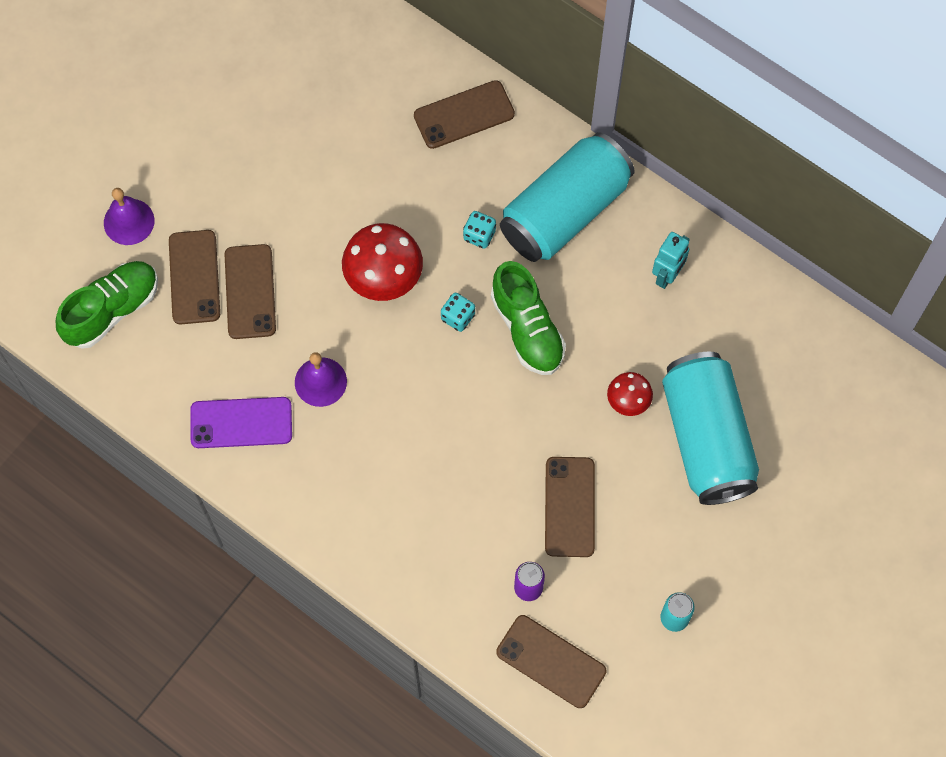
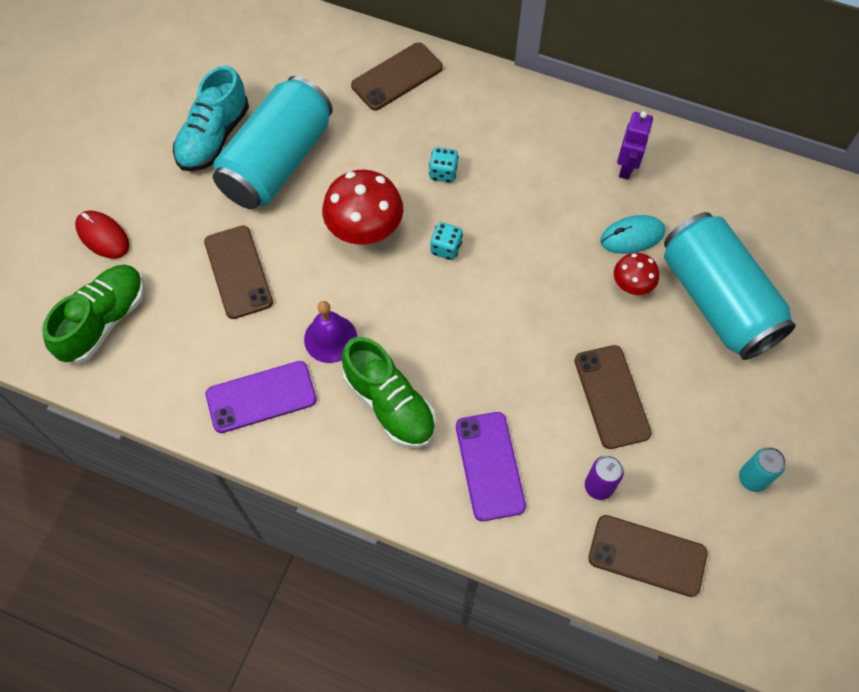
camera: 15 degrees left, 5 degrees down
(129, 221) = (103, 236): purple bell -> red mouse
(194, 277) = (179, 271): brown phone -> none
(260, 139) = (214, 137): none -> turquoise shoe
(434, 542) = (490, 466): none -> purple phone
(527, 329) = (515, 243): green shoe -> green shoe (389, 404)
(565, 211) = (515, 135): turquoise can -> turquoise can (277, 162)
(646, 351) = (632, 236): none -> turquoise mouse
(667, 276) = (627, 168): turquoise robot -> purple robot

